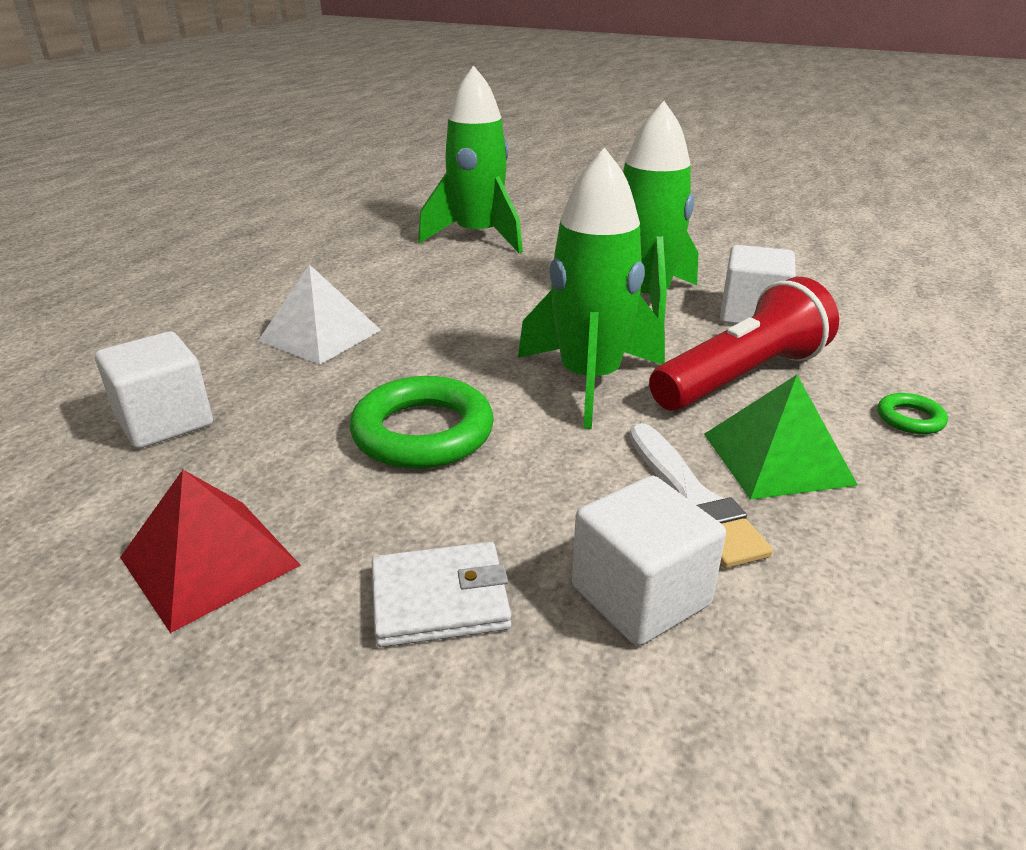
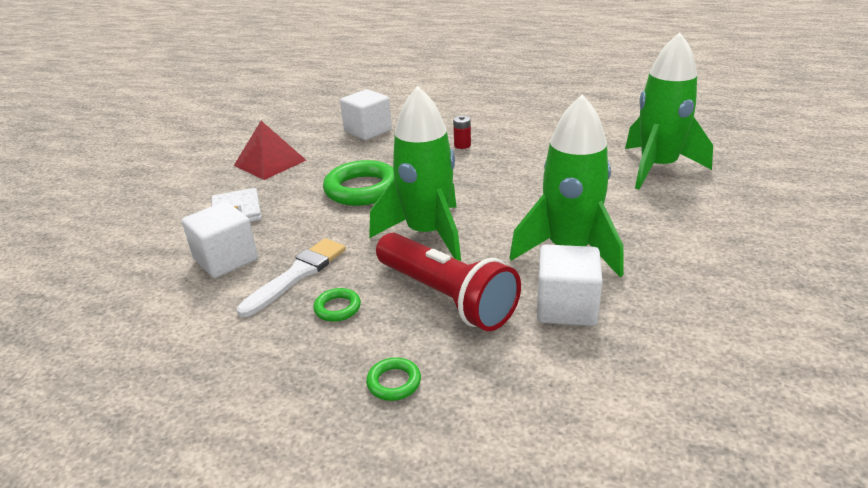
camera: 85 degrees right, 0 degrees up
(320, 335) = (462, 145): white pyramid -> red battery
(693, 499) = (297, 274): white brush -> white brush turned 150 degrees clockwise
(777, 458) = (337, 308): green pyramid -> green ring

